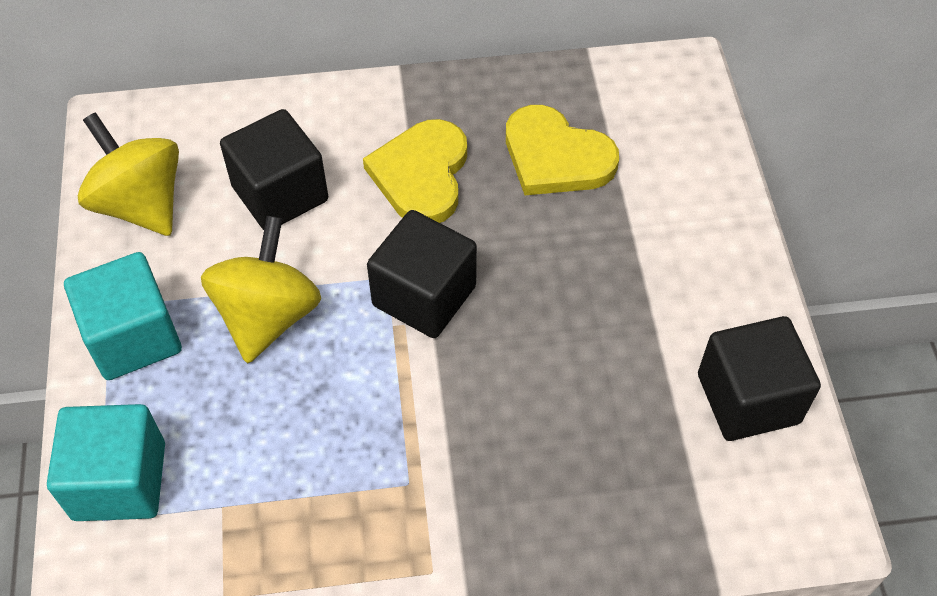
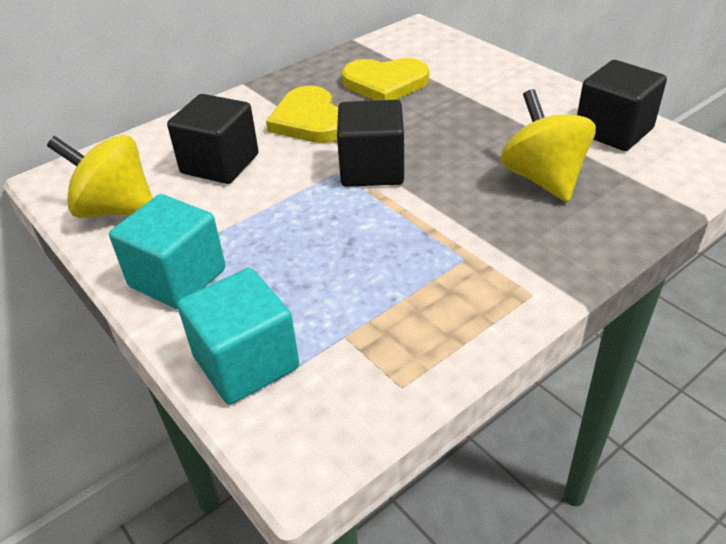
camera: 30 degrees left, 15 degrees down
(268, 316) = (273, 223): yellow spinning top -> yellow spinning top (543, 178)

